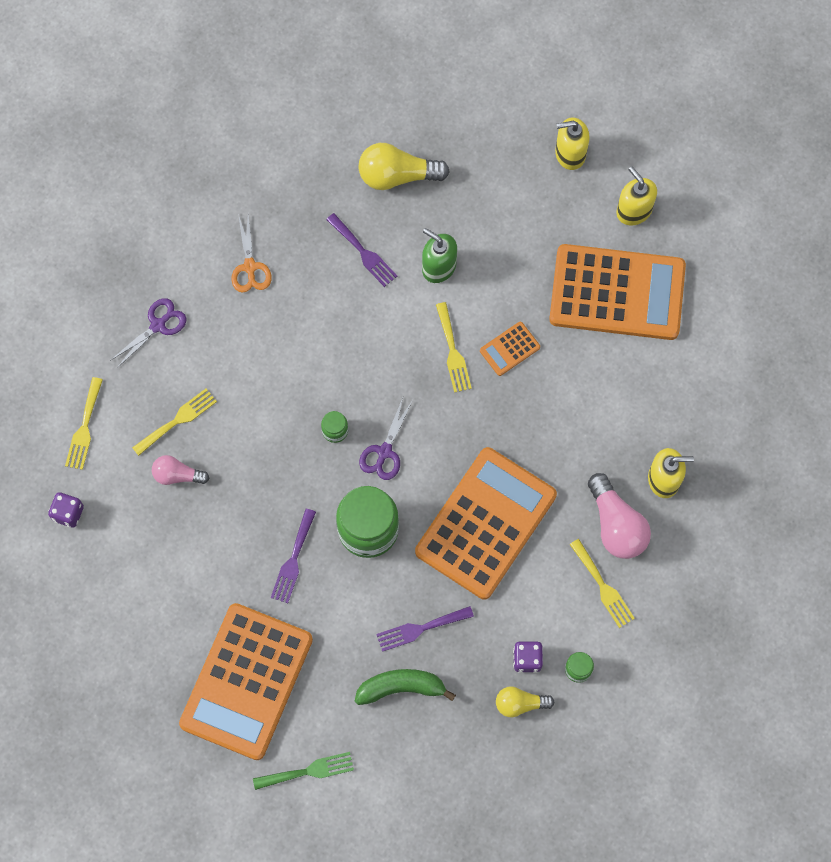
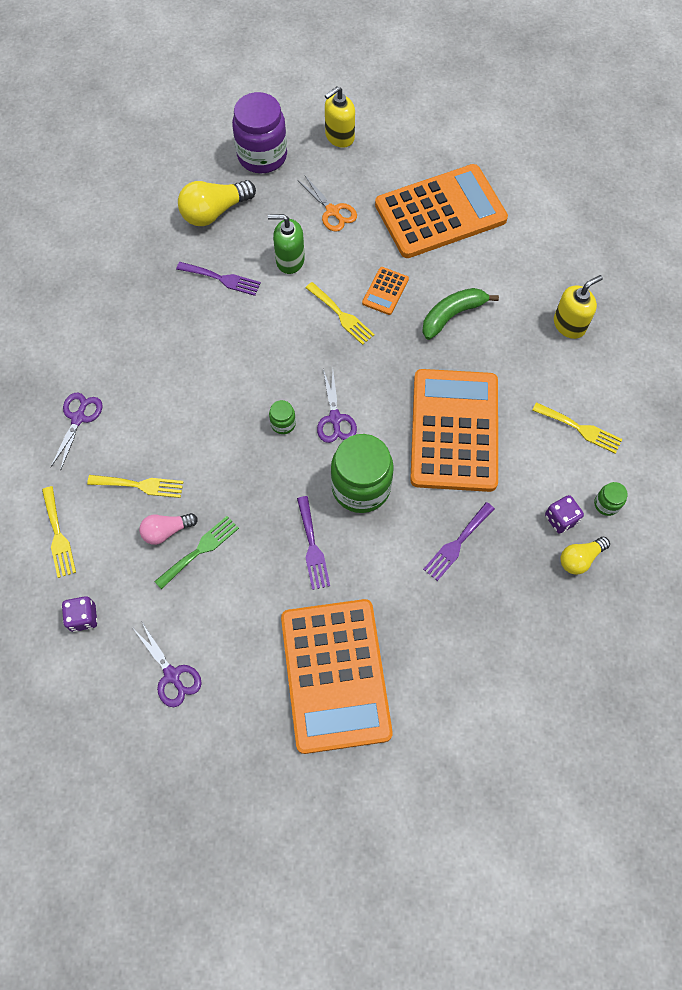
camera: 30 degrees left, 5 degrees down
(113, 604) = (172, 675): none -> purple scissors
(178, 420) = (140, 485): yellow fork -> yellow fork turned 75 degrees clockwise
(250, 267) = (133, 334): orange scissors -> orange scissors (332, 211)
(308, 771) = (440, 723): green fork -> green fork (200, 550)
(401, 687) = (473, 602): green banana -> green banana (452, 315)
(480, 136) = (262, 156): none -> purple jar
(616, 525) = (557, 377): pink light bulb -> none
(634, 210) = (413, 152): yellow soap dispenser -> none

